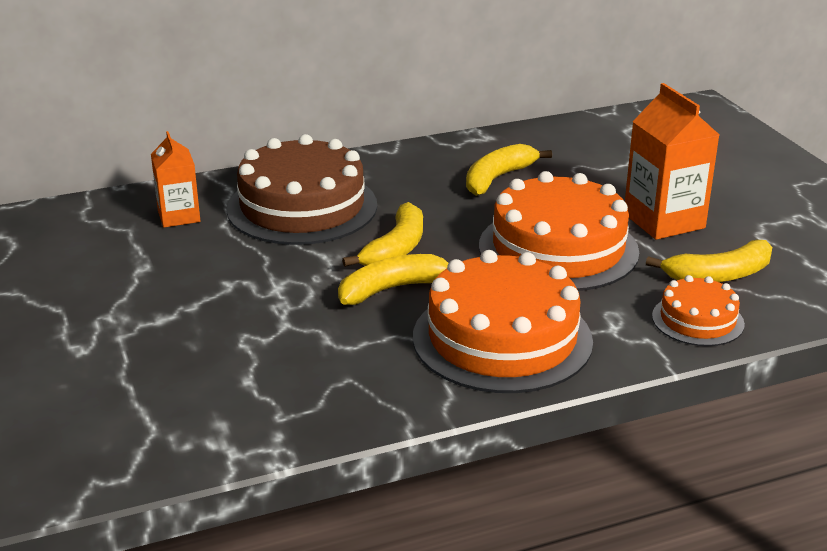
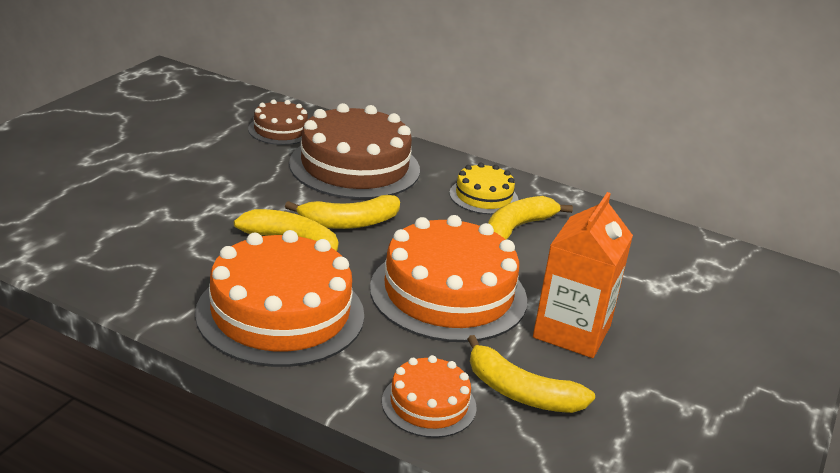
camera: 45 degrees right, 0 degrees up
(179, 216) = (280, 130): orange carton -> brown cake
(432, 171) = (483, 196): none -> yellow cake
(498, 178) = (517, 227): yellow banana -> yellow banana turned 45 degrees counterclockwise

